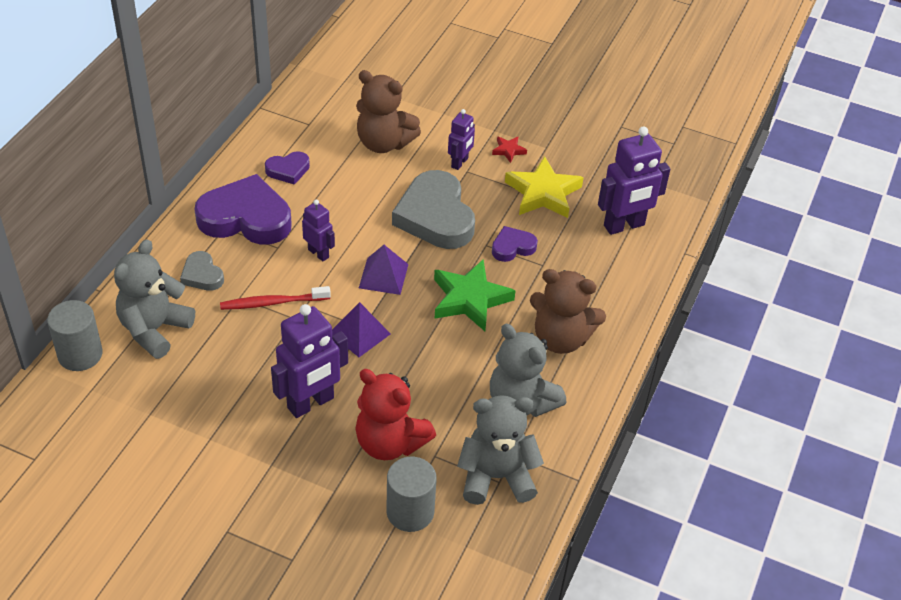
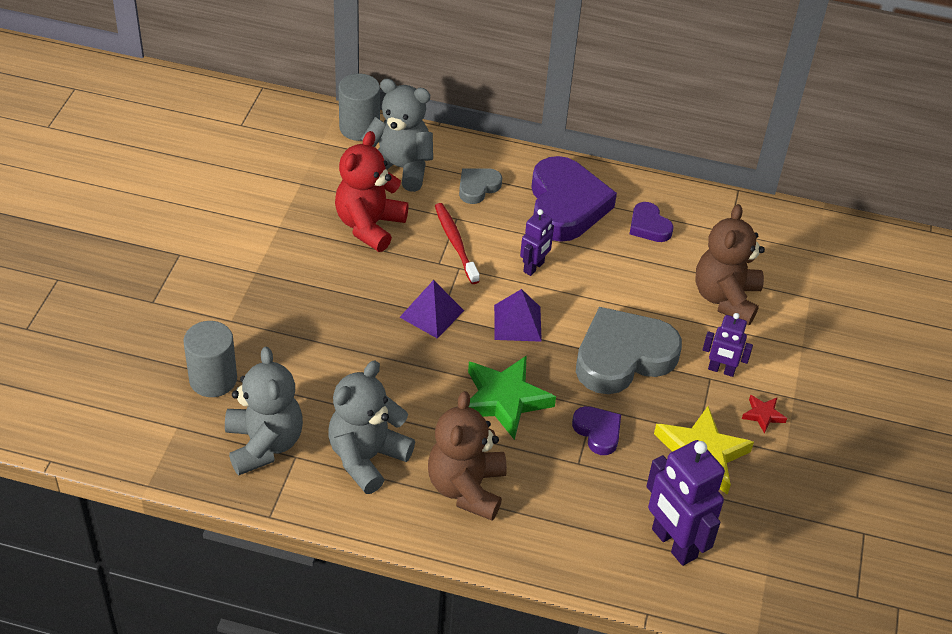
camera: 80 degrees right, 0 degrees up
(311, 403) = (333, 289): purple robot -> none
(390, 442) = (294, 354): red teddy bear -> red teddy bear (369, 226)

